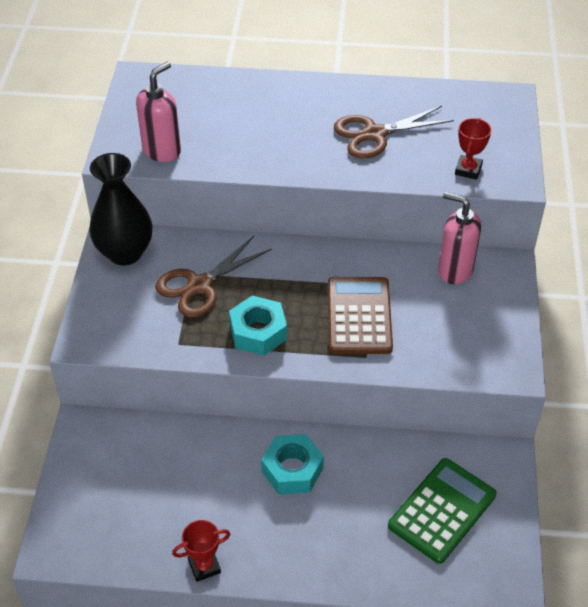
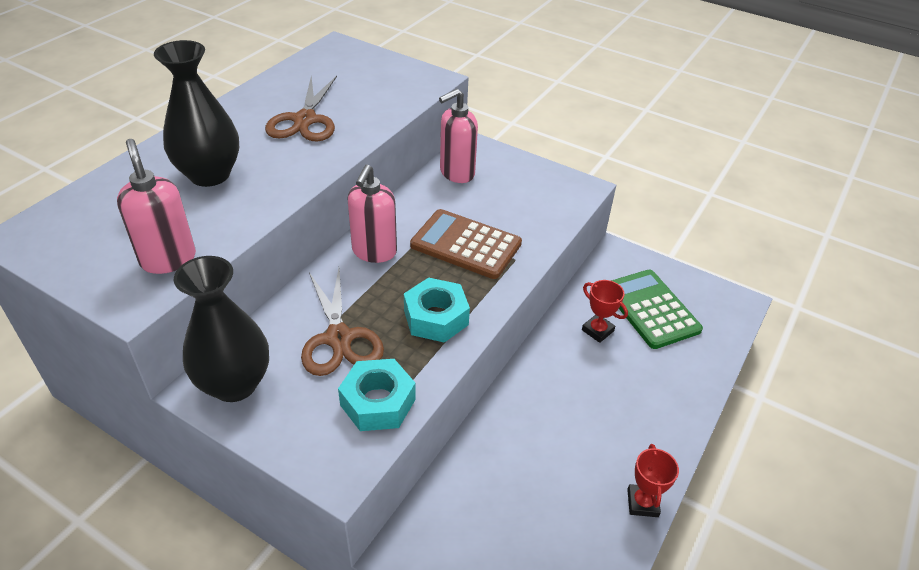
camera: 65 degrees left, 5 degrees down
(263, 121) = (210, 175): none -> black vase
(292, 470) = (562, 388): turquoise nut -> turquoise nut (378, 402)
(306, 262) = (374, 252): none -> pink soap dispenser
(468, 170) = (399, 93): red trophy -> red trophy (597, 330)

